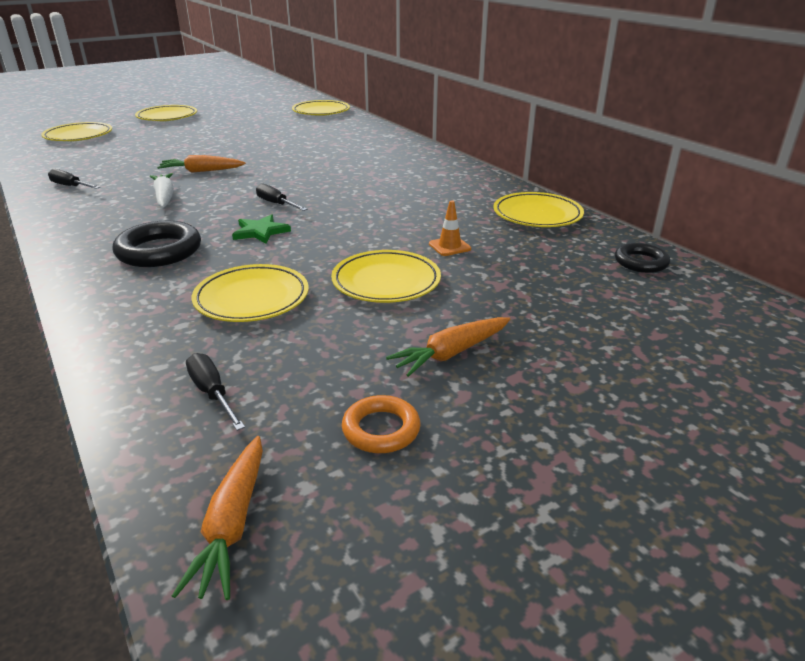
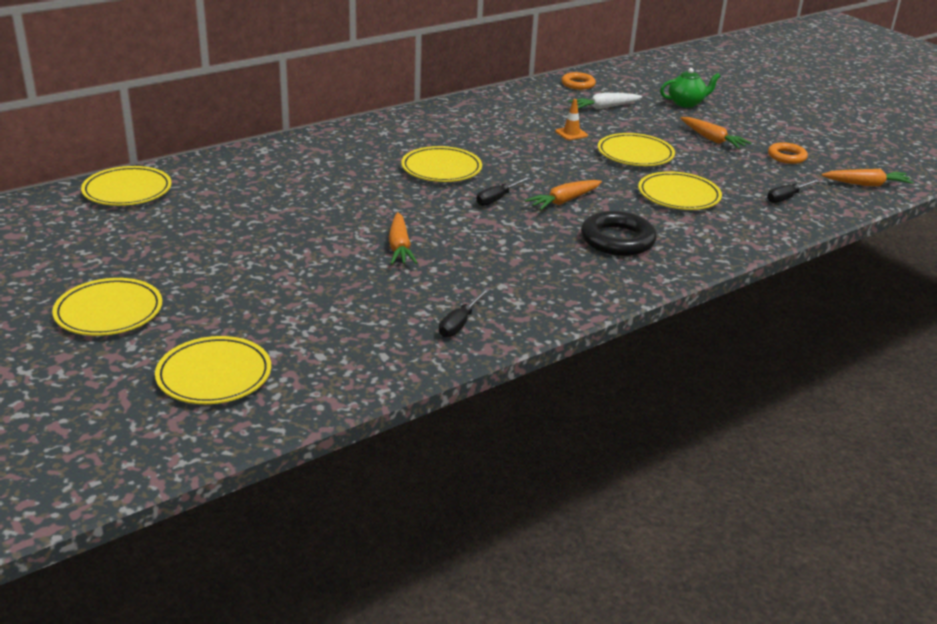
camera: 95 degrees left, 0 degrees up
(164, 197) = (487, 257): white carrot -> white carrot (604, 107)
(260, 232) = (564, 201): green star -> orange carrot
(537, 215) = (503, 103): yellow plate -> yellow plate (441, 169)
(616, 349) = (686, 103): none -> green teapot
(641, 262) = (578, 84): black ring -> orange ring

